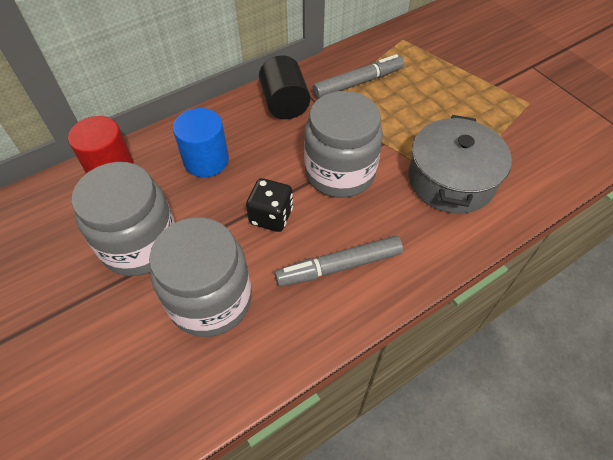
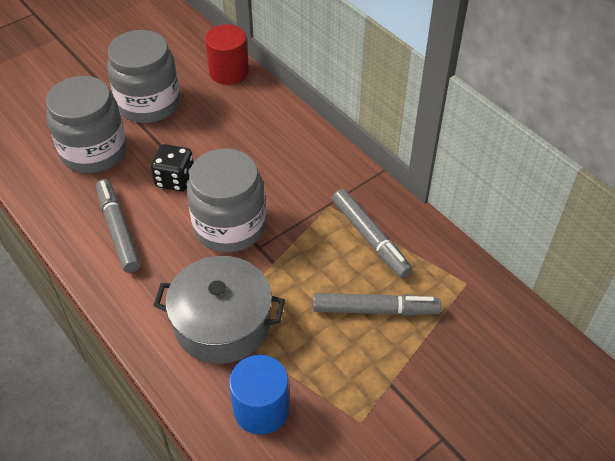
camera: 85 degrees right, 5 degrees down
(206, 160) = (241, 128): blue cylinder -> blue cylinder (261, 409)
(284, 104) = (325, 176): black cylinder -> none
(430, 86) = (375, 310): none -> grey marker

